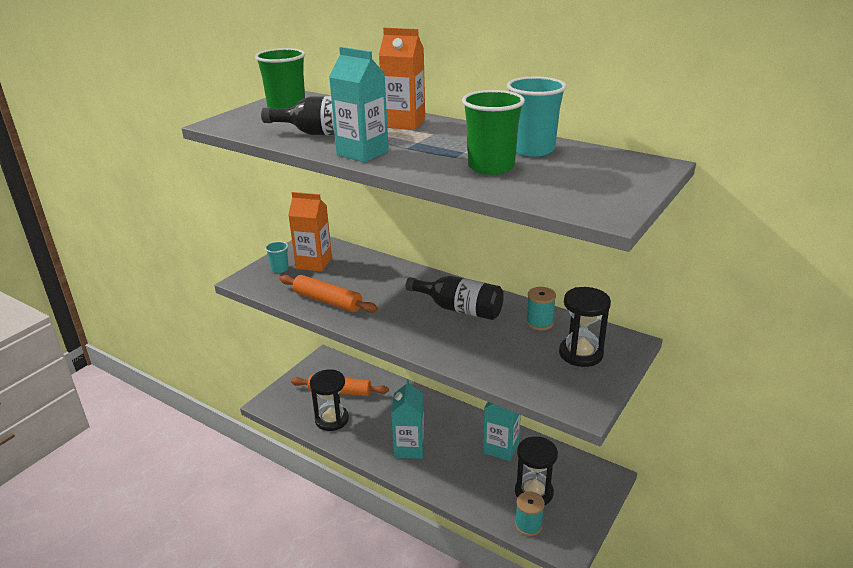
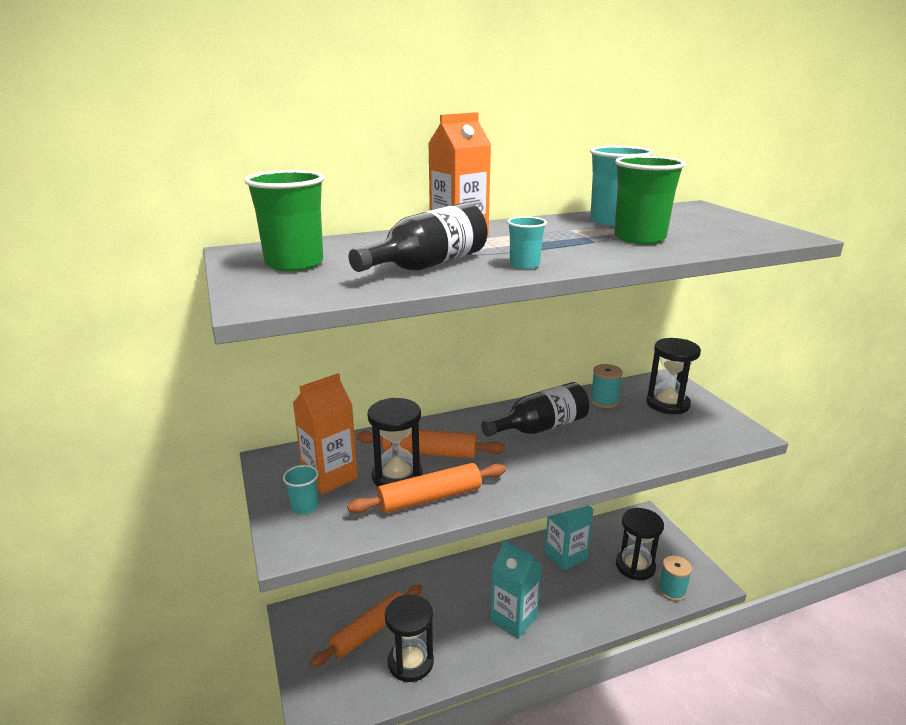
camera: 55 degrees left, 5 degrees down
(337, 282) = (397, 476): none -> black hourglass
(362, 153) = (524, 265): turquoise carton -> turquoise cup
(375, 282) = (429, 452): none -> orange rolling pin

